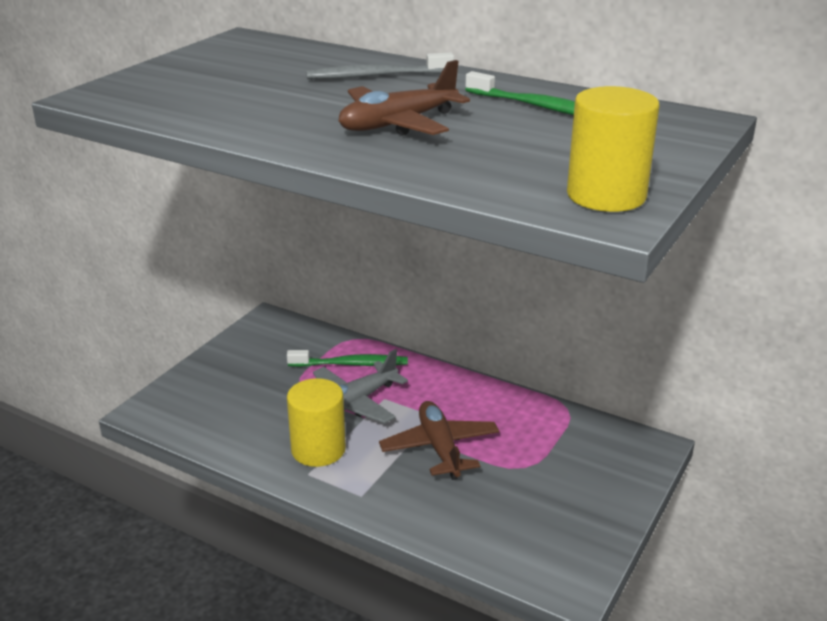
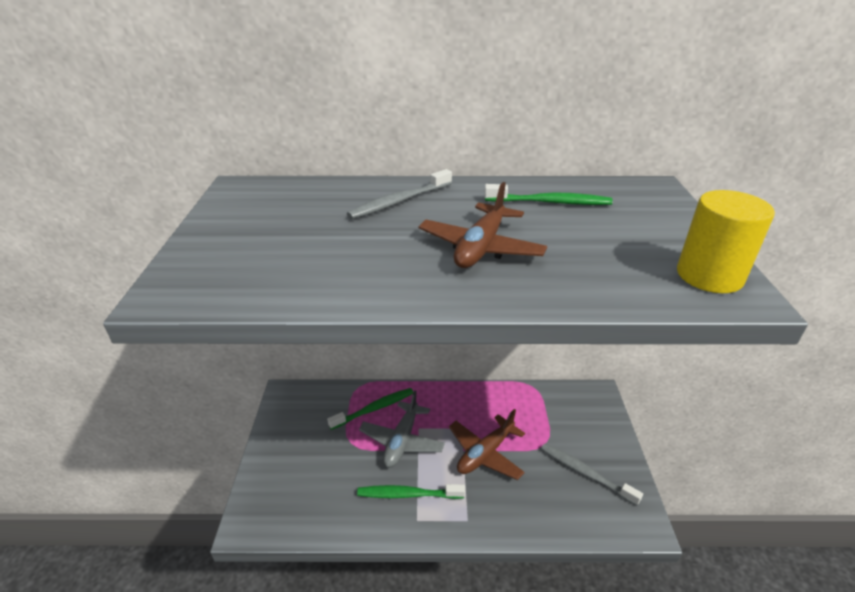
camera: 30 degrees left, 5 degrees up
(318, 449) = (408, 494): yellow cylinder -> green toothbrush
(440, 448) = (485, 453): brown plane -> brown plane turned 90 degrees counterclockwise
(546, 512) = (585, 473): none -> grey toothbrush

